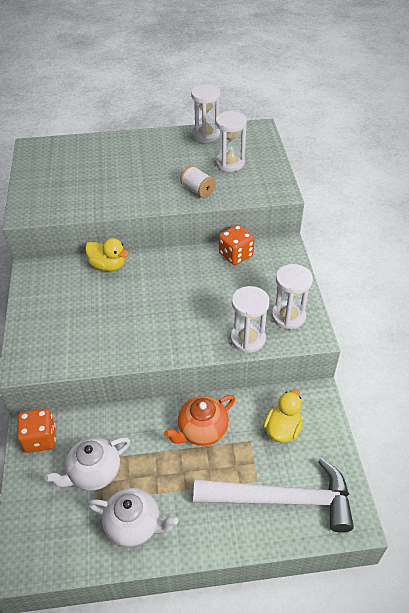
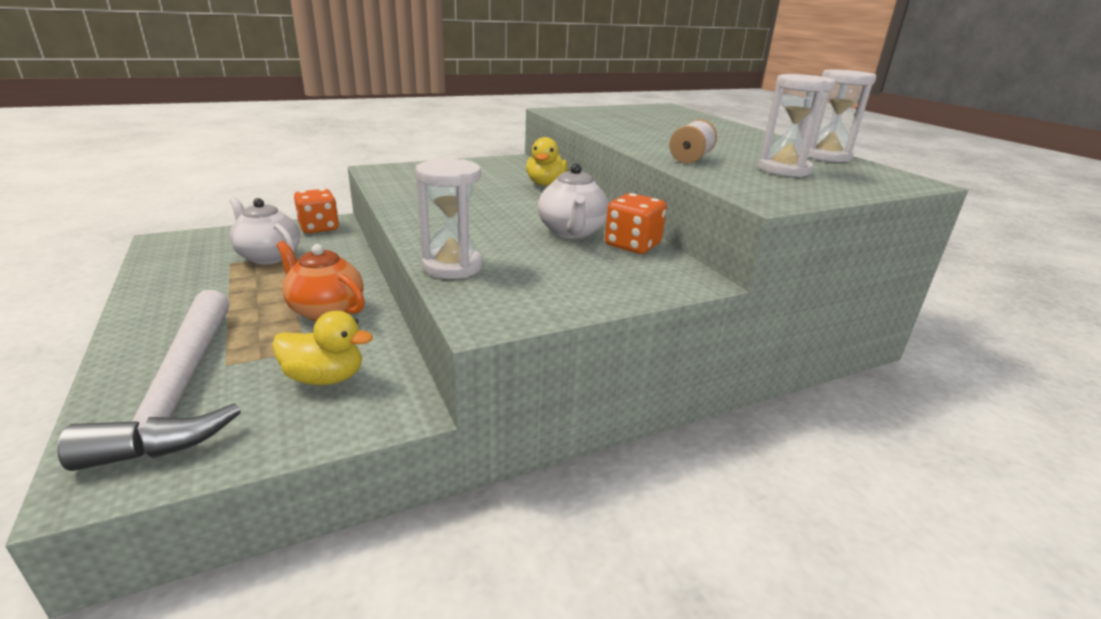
camera: 70 degrees right, 20 degrees down
(134, 525) = (186, 286): white teapot -> white teapot (572, 232)
(288, 316) = (519, 294): white hourglass -> none

